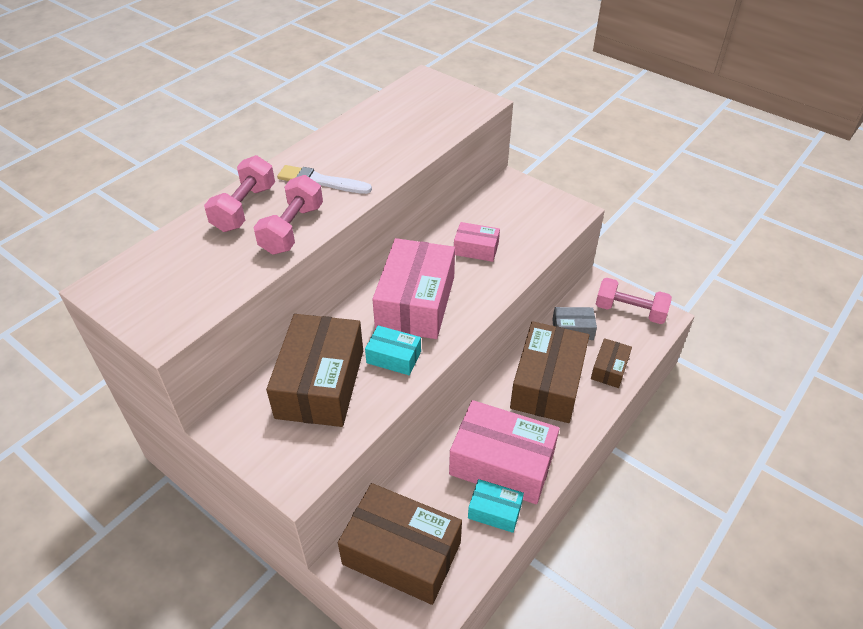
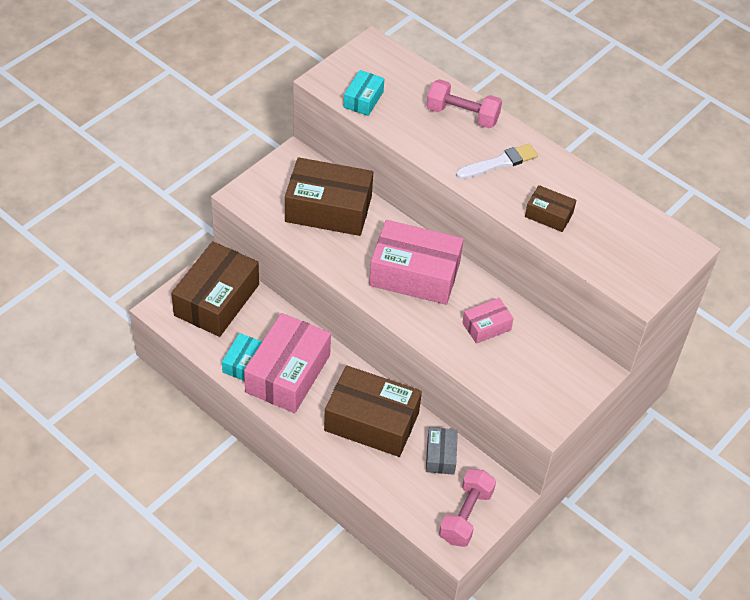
camera: 90 degrees right, 5 degrees up
(292, 229) = (433, 145): pink dumbbell -> none
(321, 181) = (499, 163): white brush -> white brush turned 45 degrees clockwise
(394, 357) = (351, 255): turquoise box -> turquoise box (363, 99)
(476, 249) = (486, 326): pink box -> pink box turned 45 degrees clockwise
(609, 369) = (386, 478): brown box -> brown box (549, 215)

